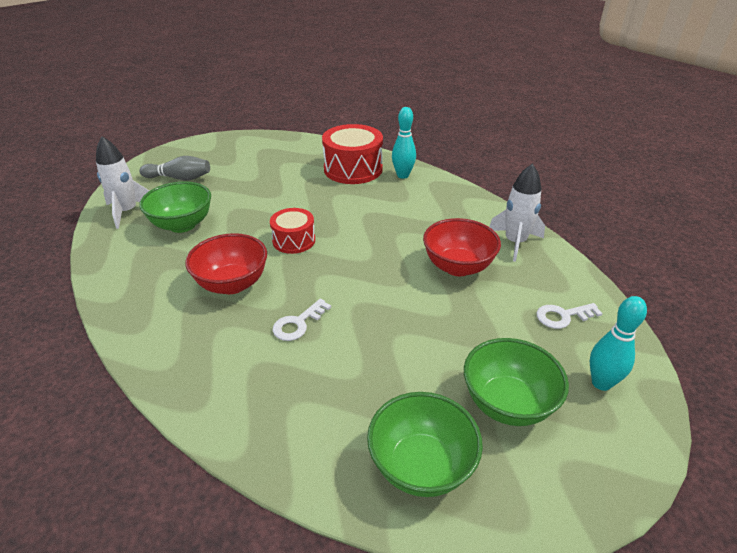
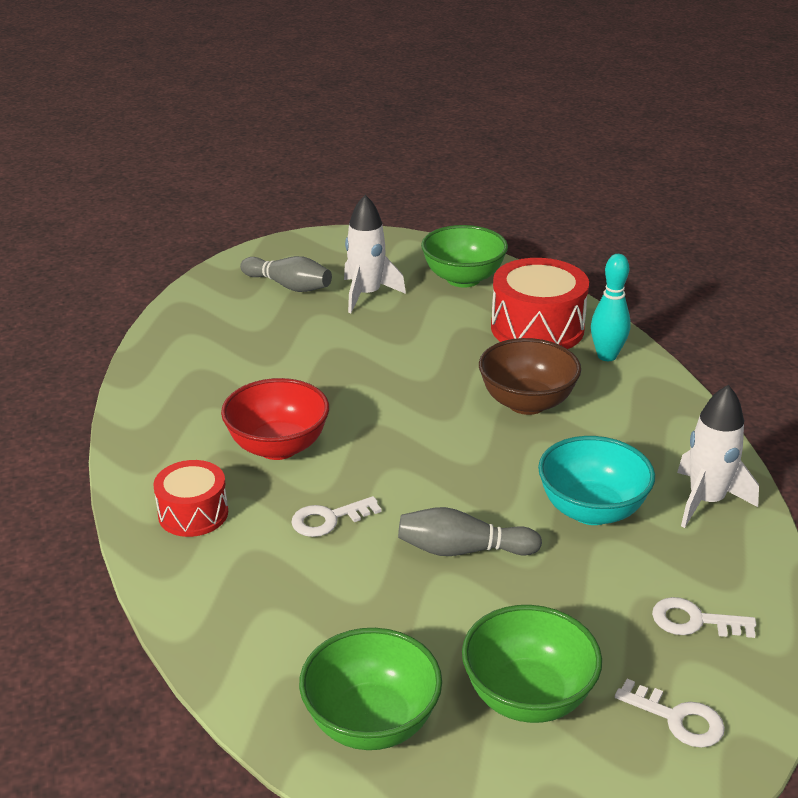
camera: 25 degrees right, 5 degrees down
(127, 212) = (201, 318): white rocket -> white rocket (366, 295)
(182, 225) = (259, 353): green bowl -> green bowl (463, 279)
(294, 240) = (388, 412): red drum -> red drum (193, 513)
(376, 213) = (527, 403): none -> brown bowl
(399, 316) = (462, 550): none -> grey bowling pin
(458, 267) = (591, 510): red bowl -> turquoise bowl
(601, 383) = (678, 718): turquoise bowling pin -> white key

